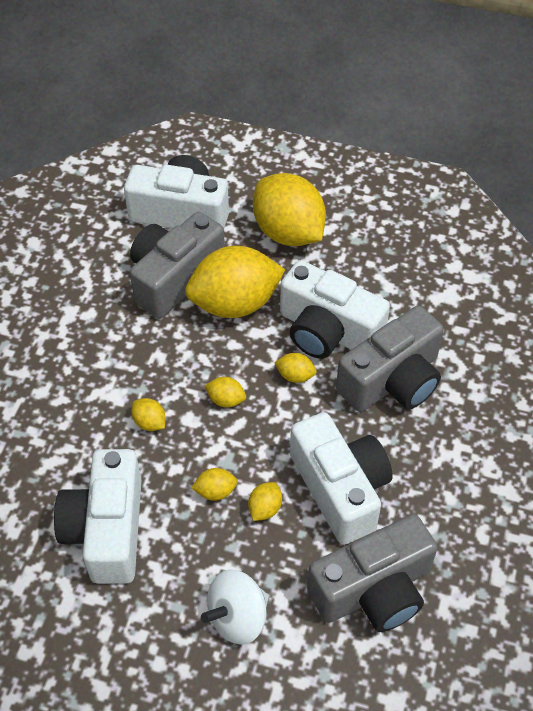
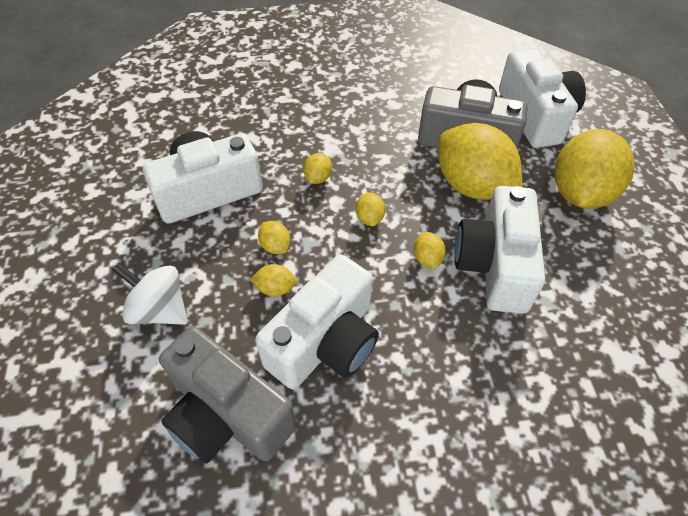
camera: 65 degrees right, 0 degrees up
(392, 380) = (476, 342): grey camera -> none

